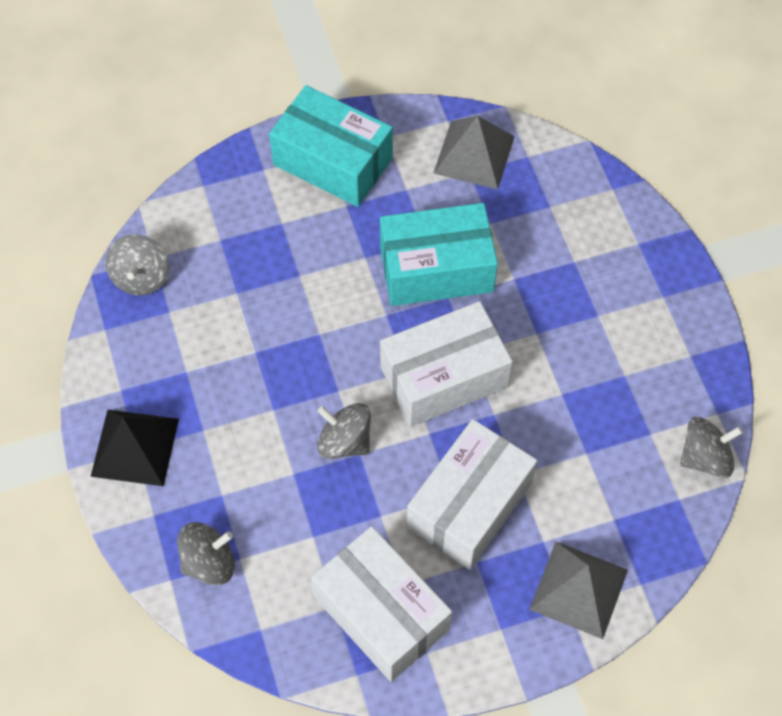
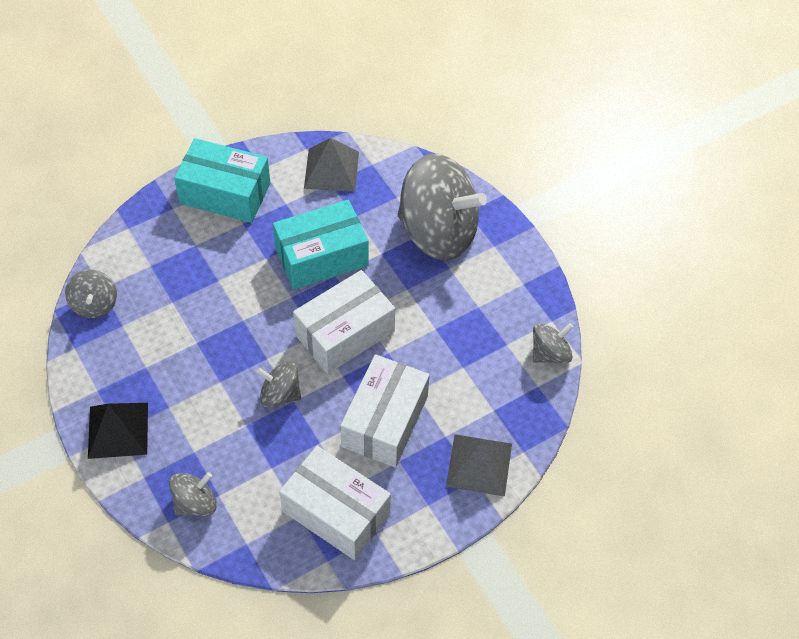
camera: 15 degrees left, 5 degrees down
(594, 263) = (438, 232): none -> grey spinning top

